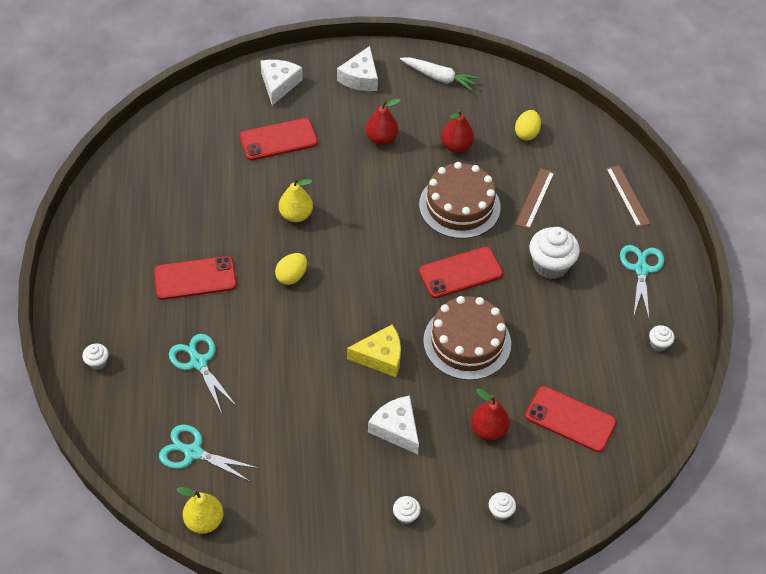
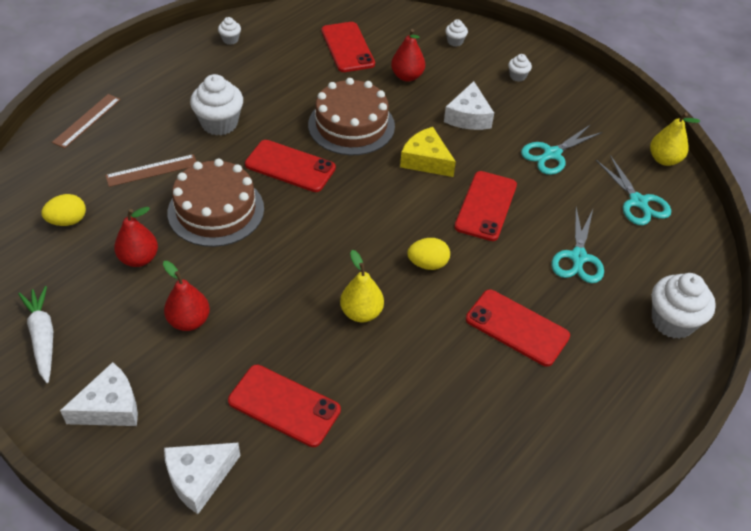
camera: 135 degrees left, 5 degrees down
(97, 362) = (672, 321): white cupcake -> white cupcake, size x2.06
(299, 352) = (486, 206): none -> red phone
(641, 269) = (166, 77): turquoise scissors -> turquoise scissors (552, 154)

